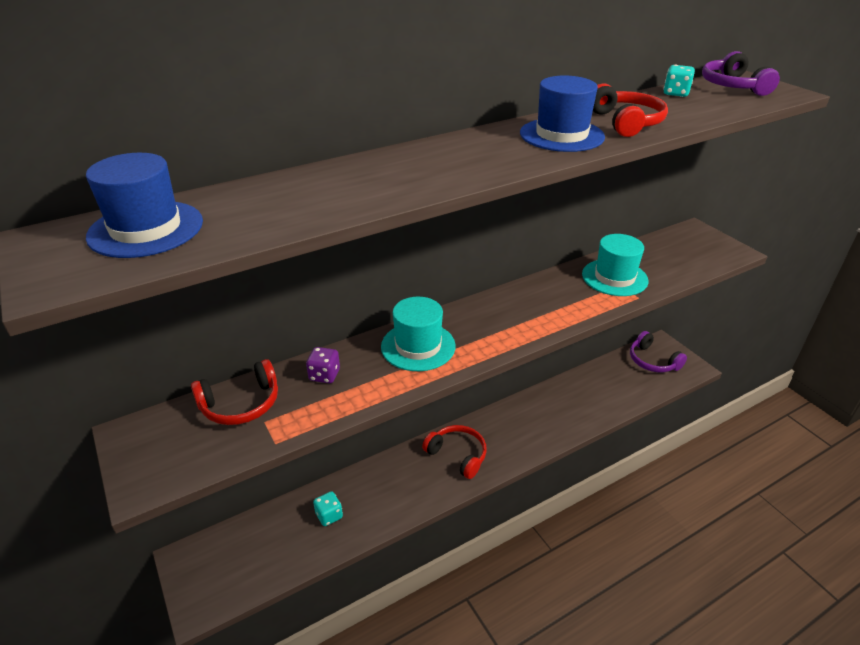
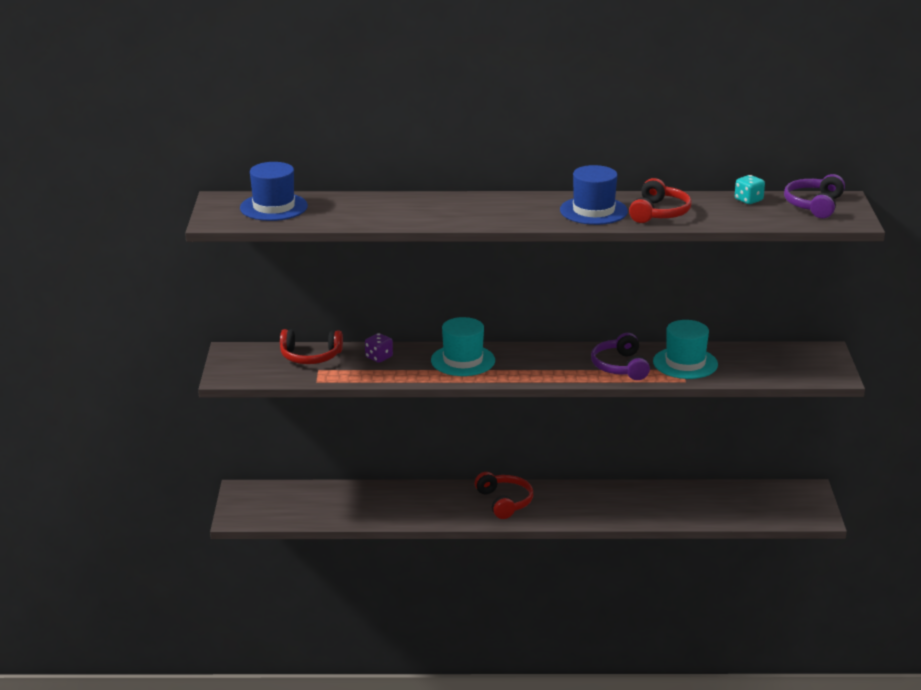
camera: 30 degrees right, 10 degrees down
(329, 515) = (364, 502): turquoise dice -> none
(652, 361) = (780, 499): purple headphones -> purple headphones (620, 367)

